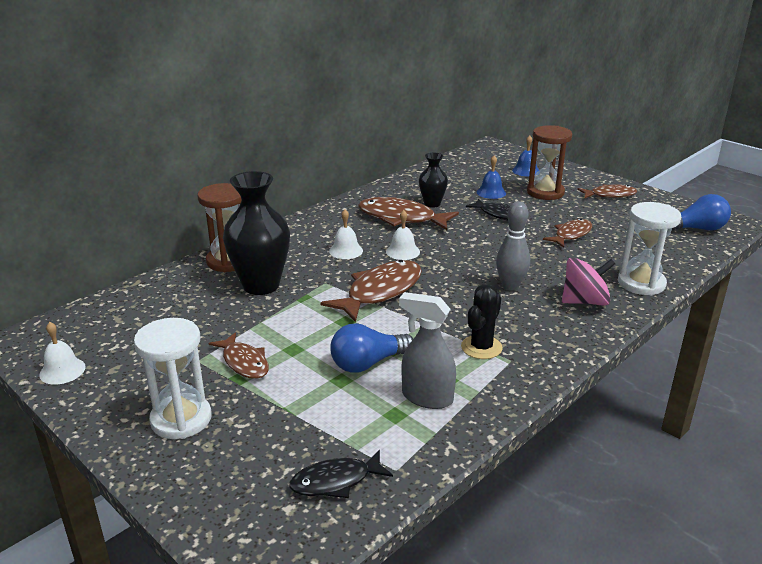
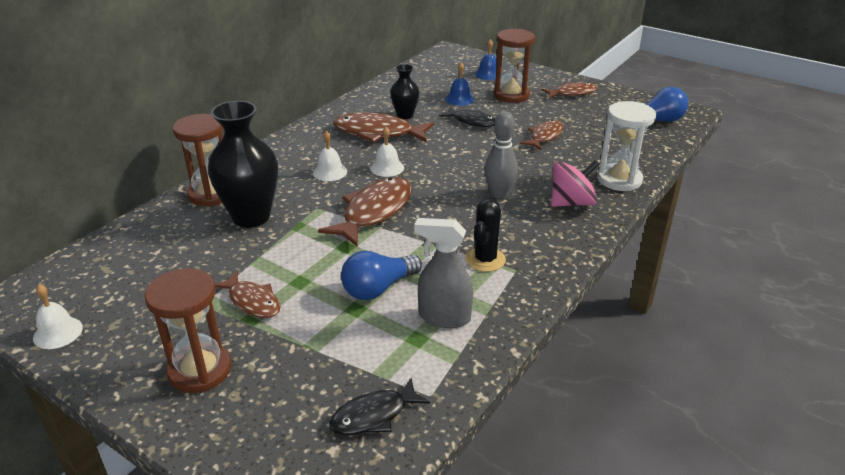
camera: 10 degrees left, 5 degrees up
(181, 419) = (200, 370): white hourglass -> brown hourglass

